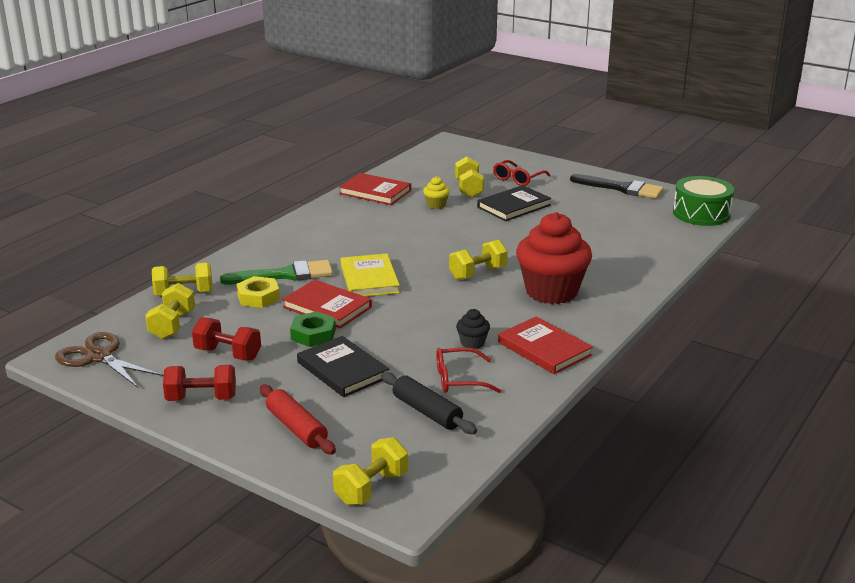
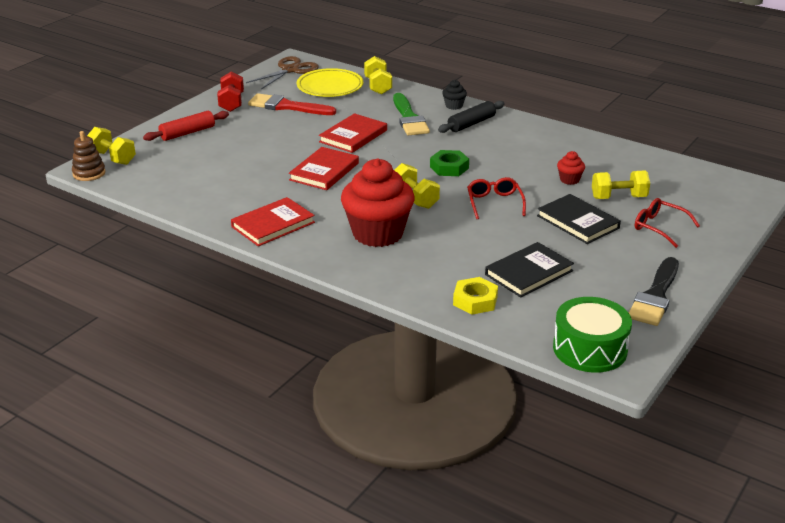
camera: 90 degrees right, 5 degrees up
(172, 325) = (330, 87): yellow dumbbell -> yellow plate
(228, 354) = (287, 106): red dumbbell -> red brush
(258, 297) = (371, 111): yellow nut -> yellow nut (475, 300)
(313, 334) = (311, 133): green nut -> green nut (449, 167)
(342, 370) = (257, 145): black book -> black book (529, 273)
(369, 279) = (402, 151): yellow book -> none
(375, 192) = (593, 149): red book -> red book (324, 171)
(421, 504) = (89, 173): none -> brown stacking toy
(427, 412) = (193, 175): black rolling pin -> black rolling pin (471, 124)
(436, 205) = (569, 180): yellow cupcake -> red cupcake
(459, 379) = (233, 187): red glasses -> red glasses (494, 203)
(472, 343) = (288, 194): black cupcake -> black cupcake (454, 106)

